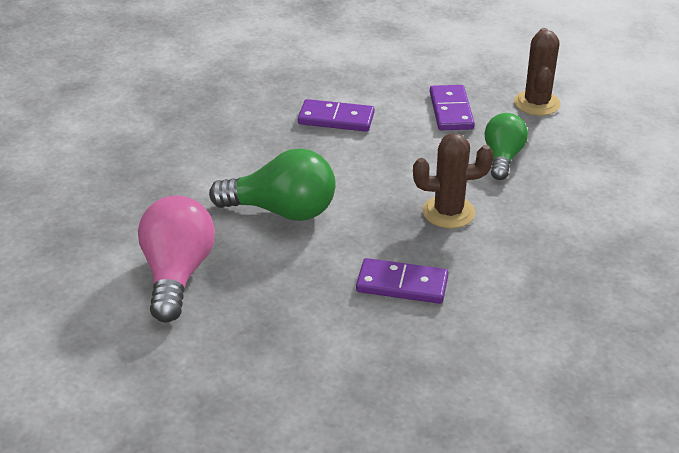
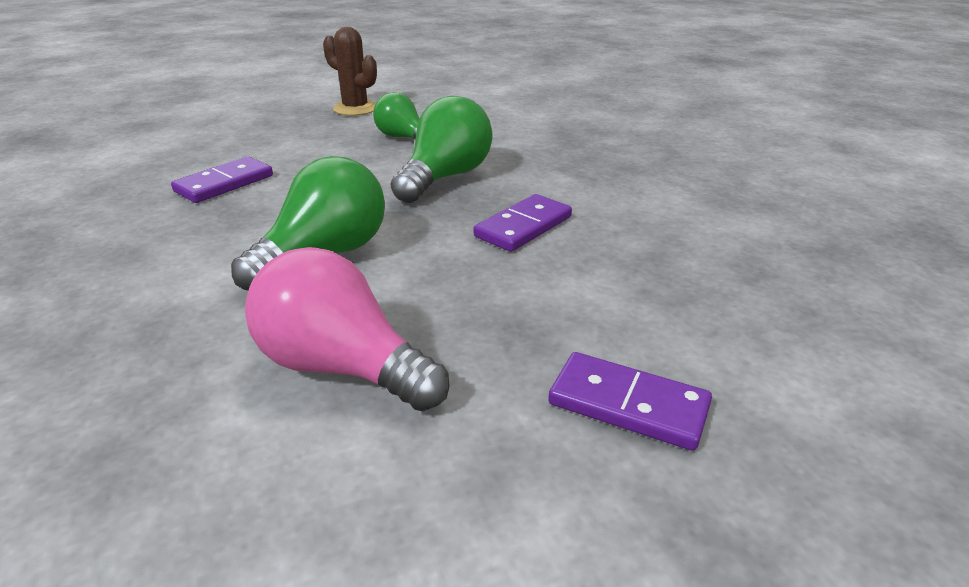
camera: 60 degrees left, 5 degrees down
(448, 212) = (445, 177): brown cactus -> green light bulb
(451, 111) = (308, 137): purple domino -> purple domino (628, 405)

